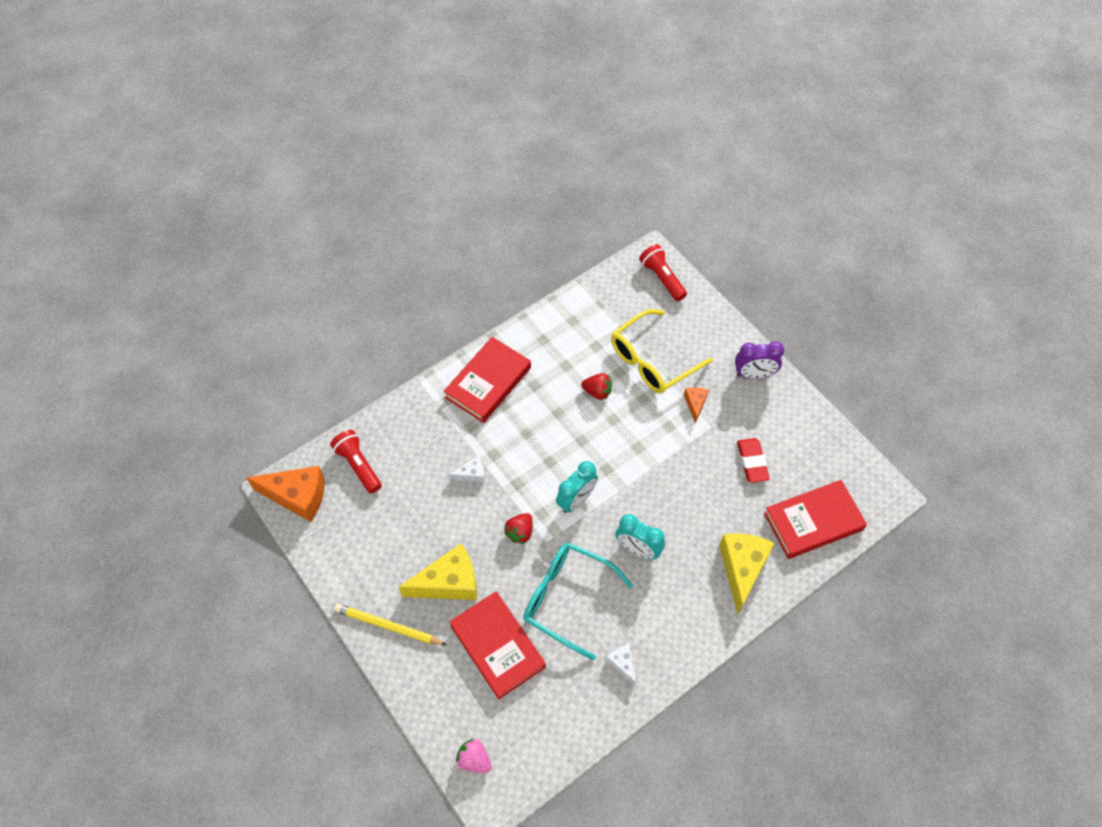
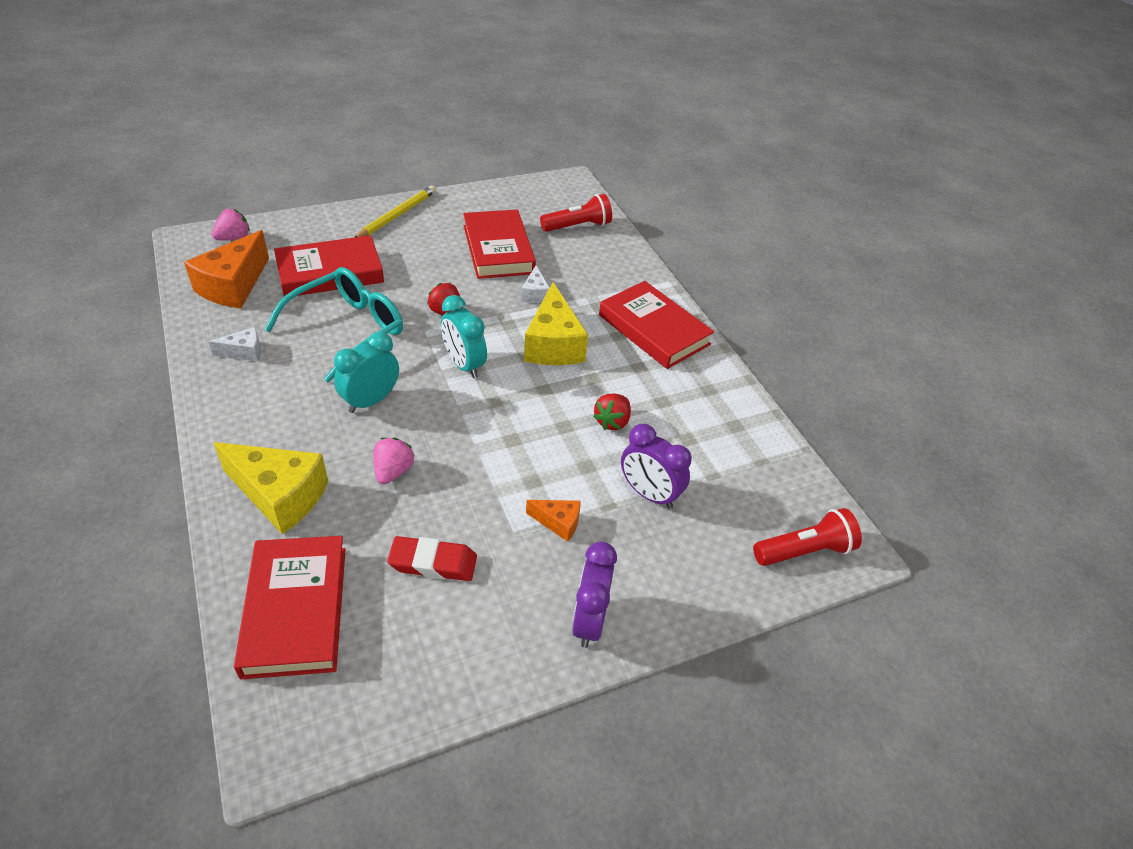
camera: 100 degrees right, 15 degrees down
(297, 496) = (558, 190): orange cheese -> orange cheese (233, 286)
(417, 520) = (498, 249): none -> red book
(449, 583) = (418, 256): yellow cheese -> yellow cheese (553, 344)
(652, 360) = (649, 494): yellow glasses -> purple clock
(694, 509) = (393, 471): none -> pink strawberry

